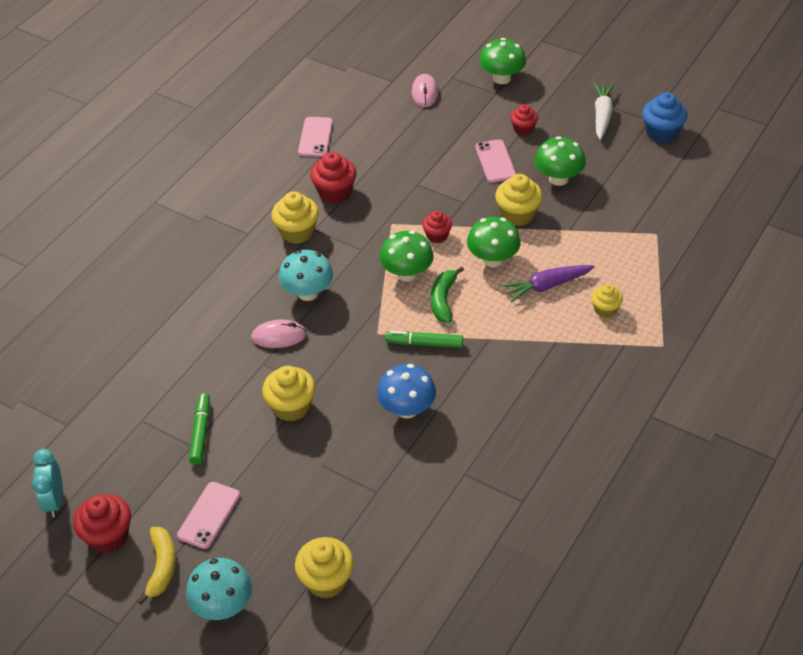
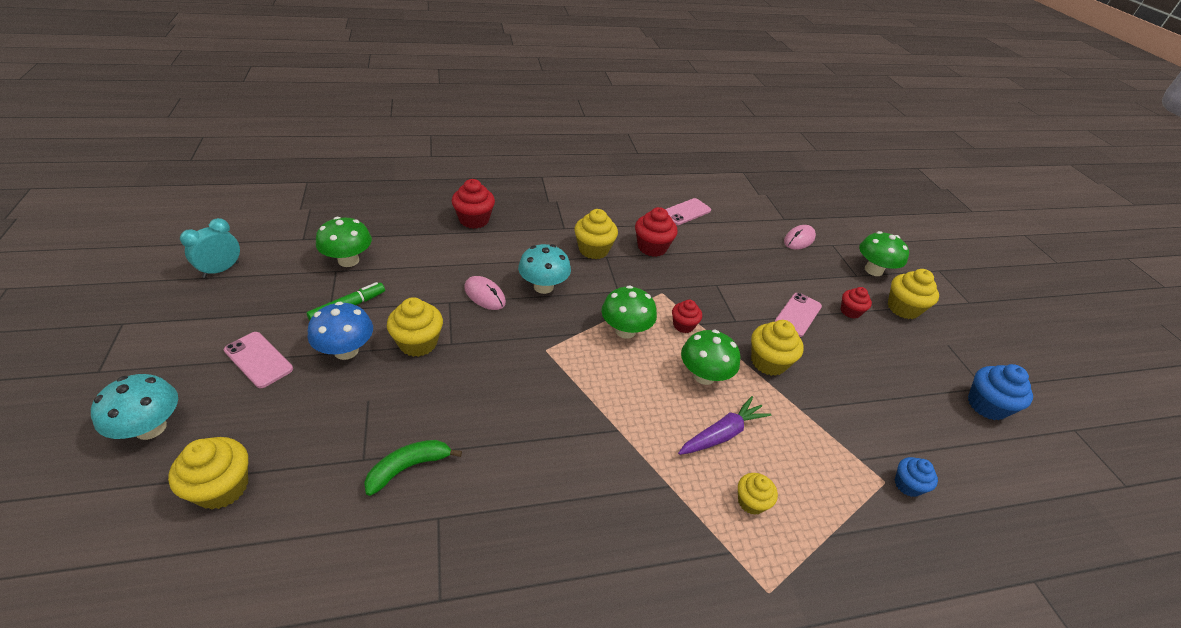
camera: 40 degrees right, 5 degrees down
(108, 536) = (200, 315): red cupcake -> red cupcake (474, 220)
(162, 567) = (180, 363): yellow banana -> none
(209, 515) = (258, 360): pink phone -> pink phone turned 60 degrees clockwise
(407, 409) = (481, 420): blue mushroom -> blue mushroom (346, 351)
(424, 343) = (565, 386): green marker -> none
(443, 300) = (625, 370): green banana -> green banana (408, 467)
(547, 286) = (722, 434): purple carrot -> purple carrot turned 120 degrees clockwise
(551, 97) = (903, 308): none -> yellow cupcake
(558, 179) = (838, 365): green mushroom -> green mushroom (348, 260)
(602, 115) = (937, 351): white carrot -> none
(668, 225) = (907, 485): none -> blue cupcake

